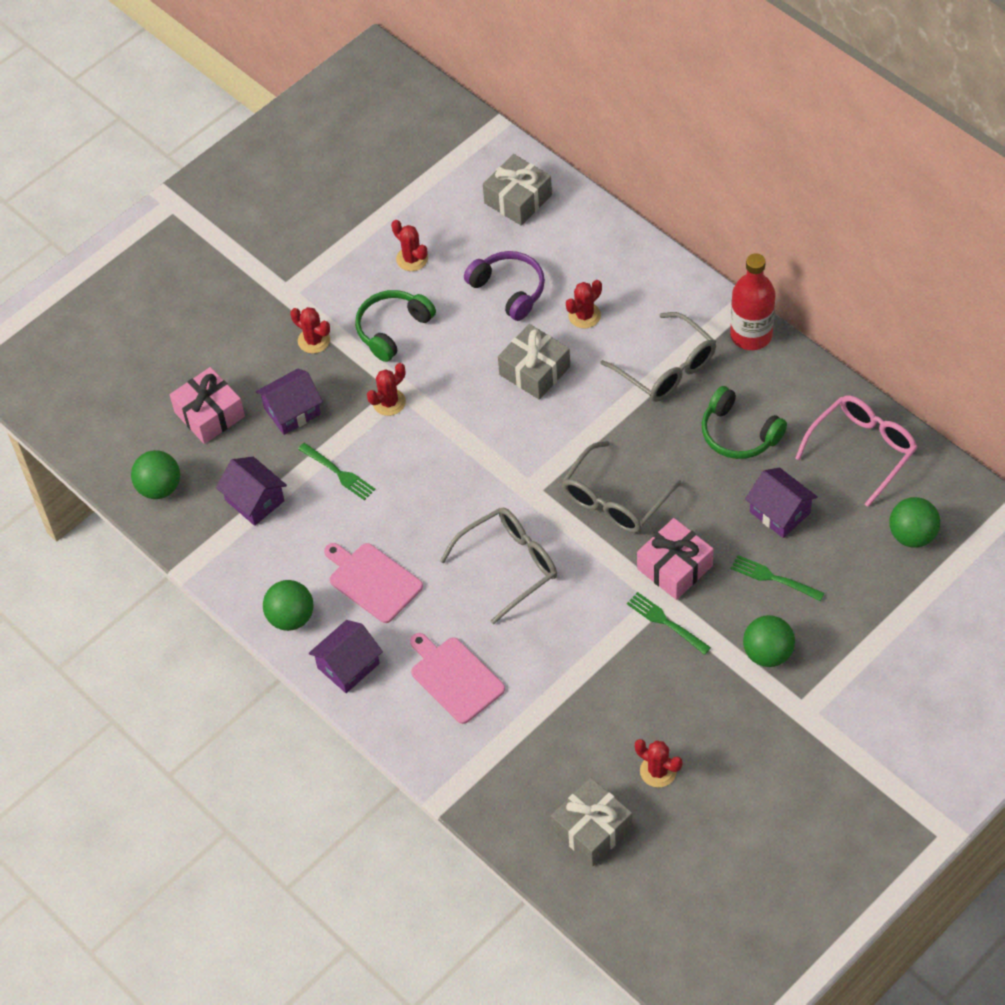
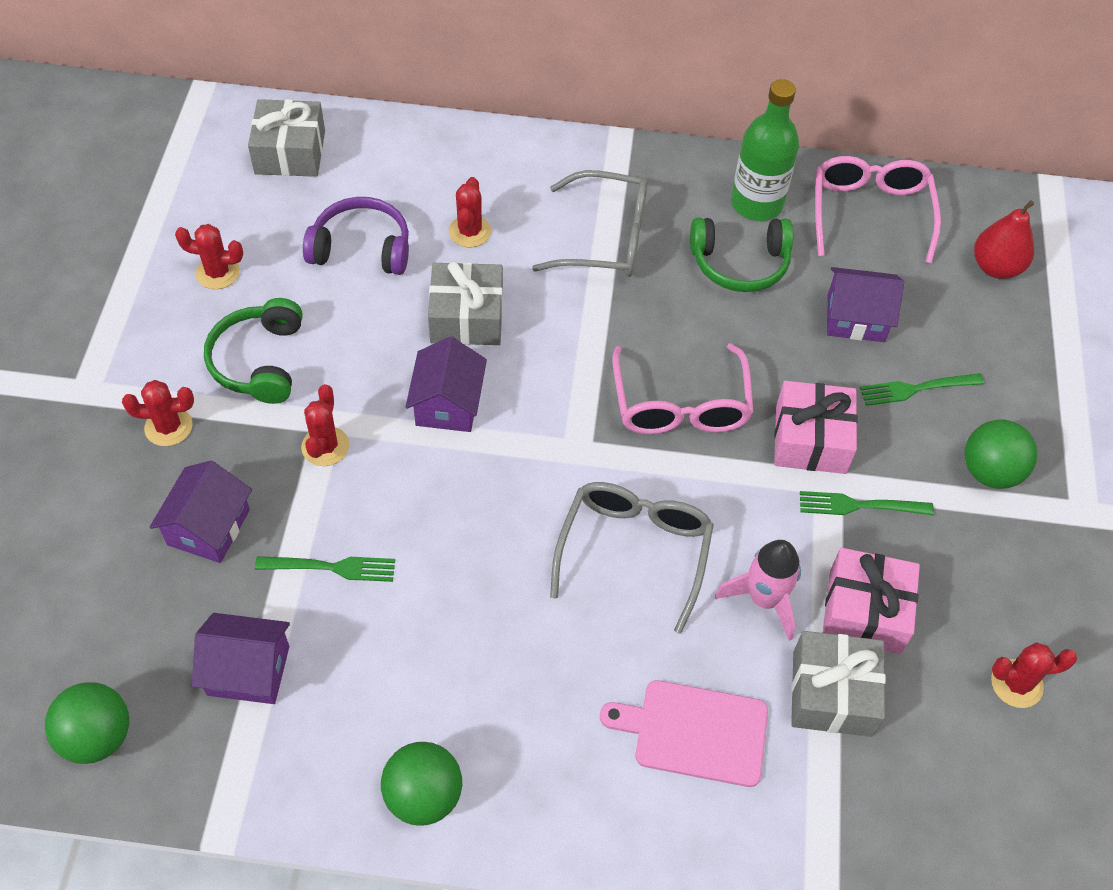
camera: 45 degrees left, 0 degrees up
(209, 414) = (96, 595): pink gift -> pink gift (865, 611)
(348, 665) = (552, 809): purple house -> purple house (448, 404)
(373, 581) = (489, 676): pink cutting board -> none
(558, 636) = (764, 599): none -> pink rocket
(592, 829) = (1019, 810): grey gift -> grey gift (832, 693)
(614, 500) = (680, 405): grey glasses -> pink glasses
(751, 335) = (658, 162): red bottle -> none
(790, 400) = (756, 204): none -> green bottle
(912, 535) = (996, 267): green ball -> red pear

